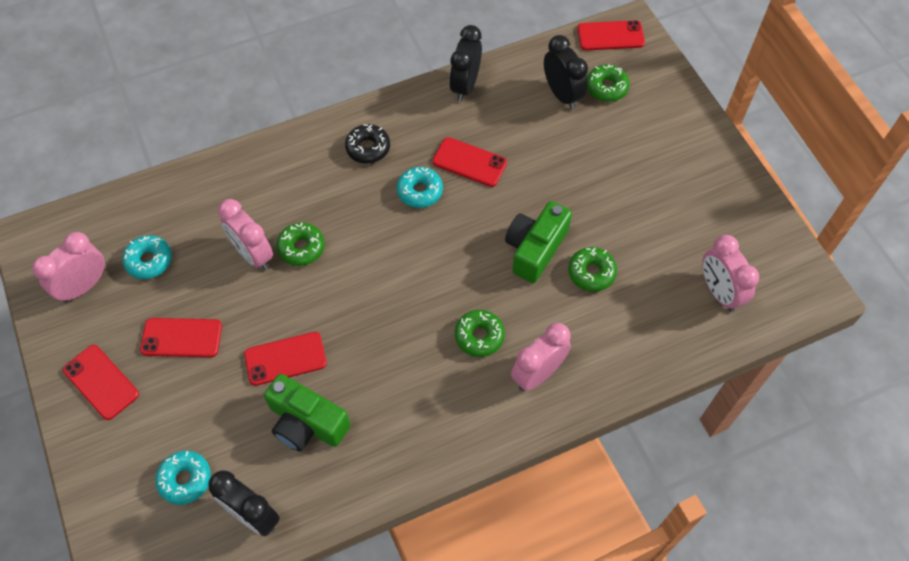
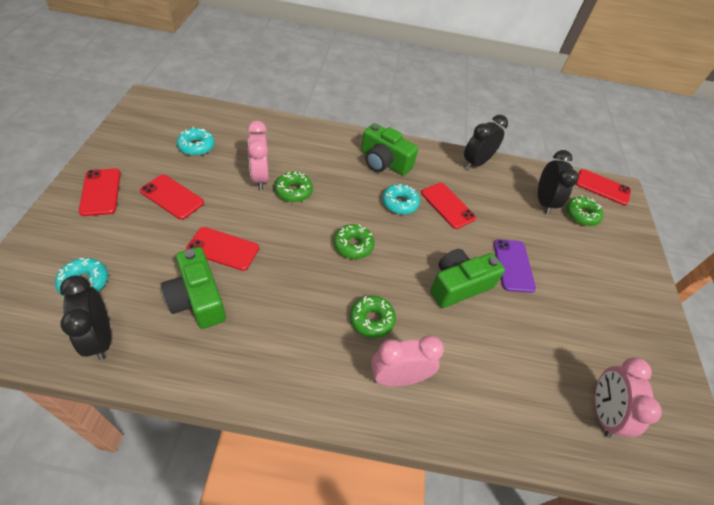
camera: 25 degrees right, 10 degrees down
(84, 286) = (147, 138): pink clock -> none
(368, 148) = (384, 162): black donut -> green camera
(572, 193) = (513, 265): none -> purple phone
(591, 272) = (494, 328): green donut -> green donut (353, 245)

